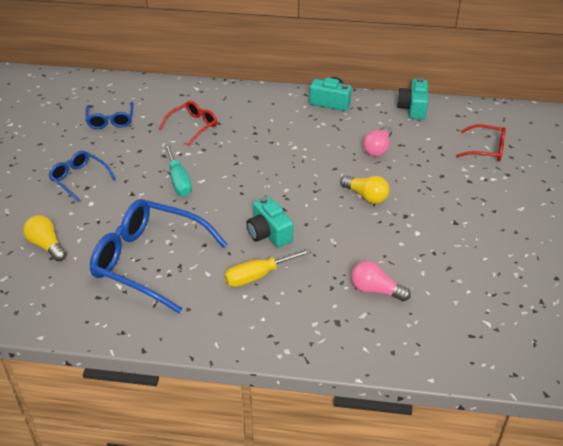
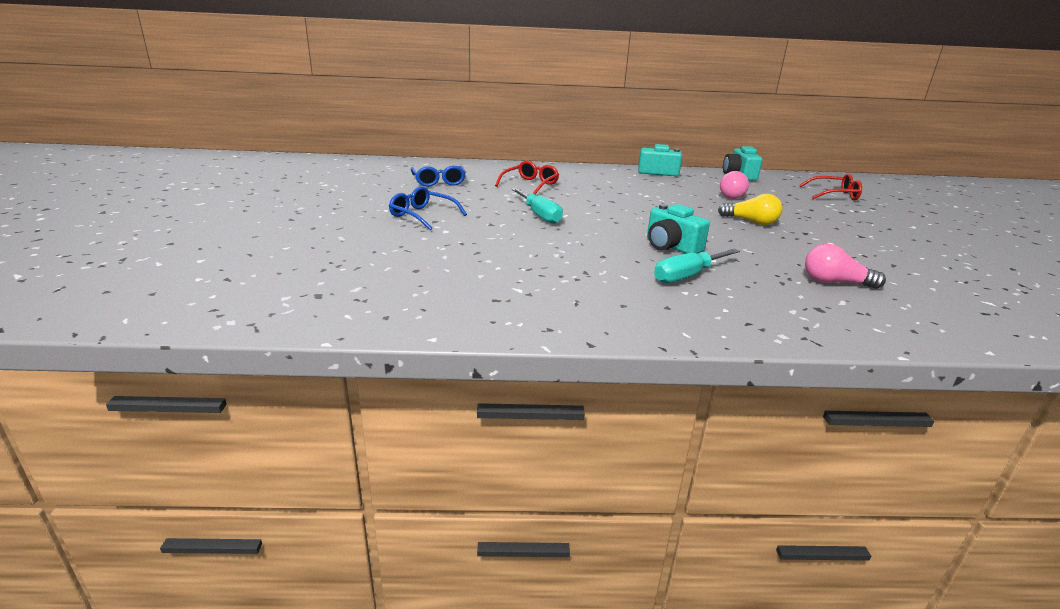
camera: 10 degrees left, 15 degrees down
(46, 245) = (405, 261): yellow light bulb -> none
(149, 261) = (545, 269): blue glasses -> none
(258, 275) = (687, 276): yellow screwdriver -> turquoise screwdriver

